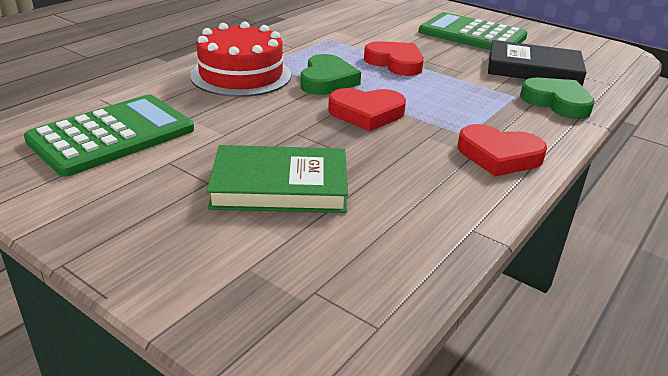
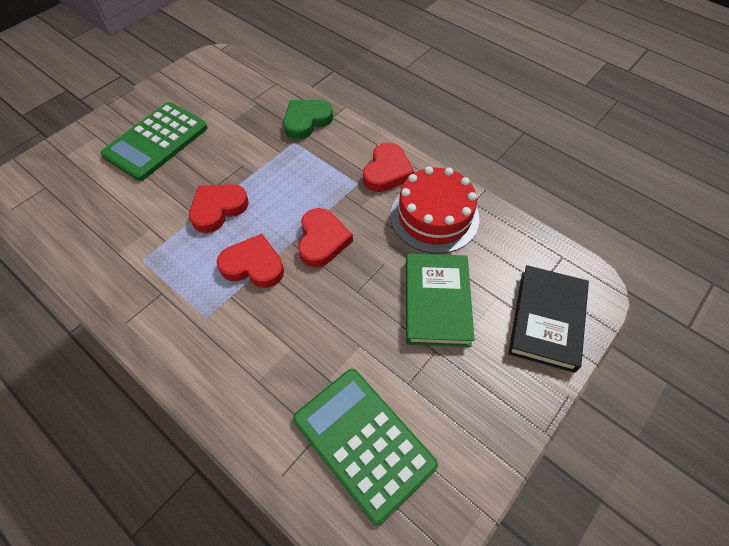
camera: 85 degrees left, 25 degrees up
(241, 75) = (232, 340): red cake -> red cake (434, 216)
(327, 80) = (253, 265): green heart -> red heart
(533, 69) = (243, 119): black book -> black book (546, 320)

